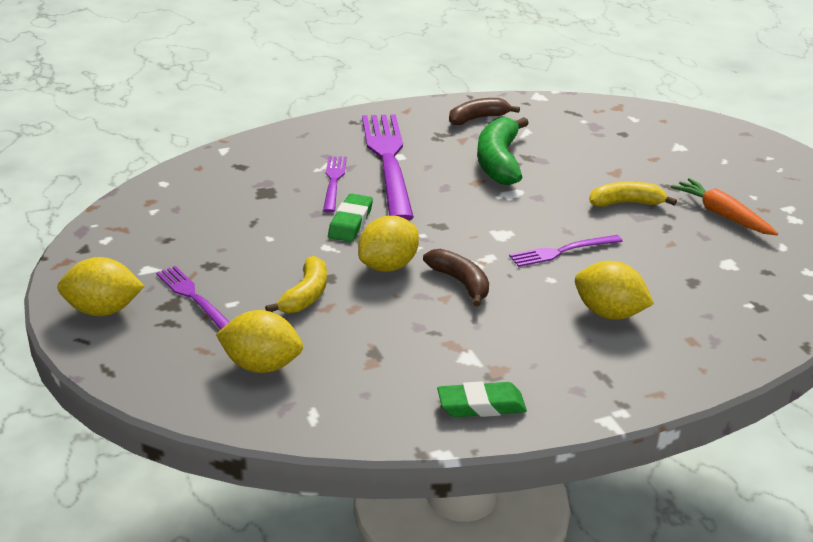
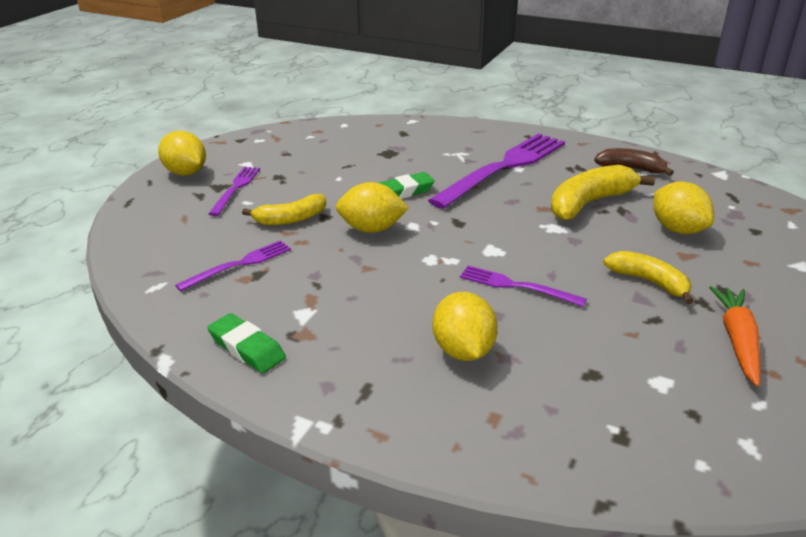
camera: 50 degrees right, 0 degrees up
(261, 365) = (190, 243): yellow lemon -> yellow lemon (677, 229)
(334, 181) = (441, 164): purple fork -> purple fork (239, 265)
(460, 282) = (397, 264): brown banana -> none
(498, 162) = (589, 203): green banana -> yellow banana

